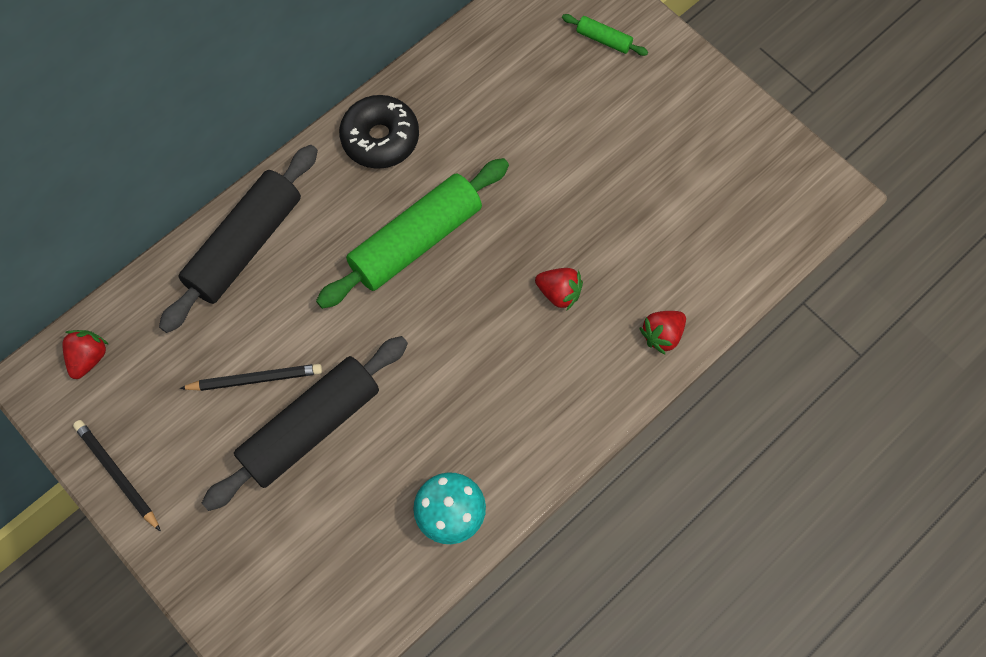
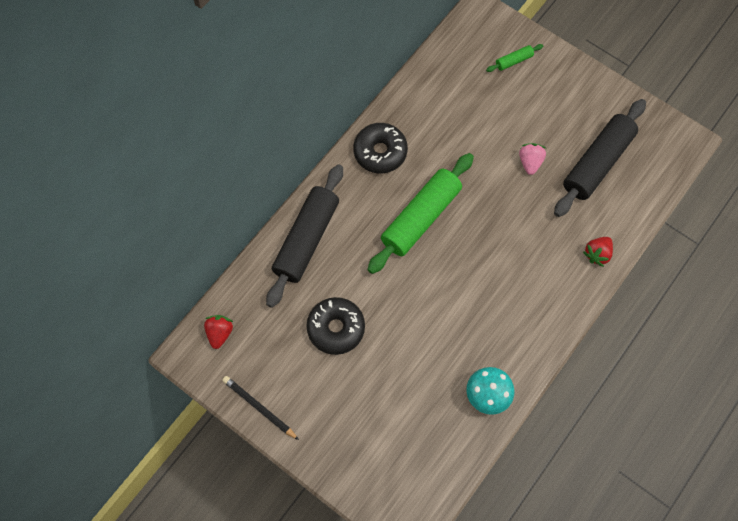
camera: 10 degrees left, 0 degrees up
(255, 379) = (336, 328): black pencil -> black donut
(311, 427) = (381, 354): black rolling pin -> black rolling pin (597, 163)
(559, 293) = (523, 237): red strawberry -> none
(593, 187) = (530, 162): none -> pink strawberry
(603, 39) = (514, 61): green rolling pin -> green rolling pin turned 45 degrees counterclockwise

